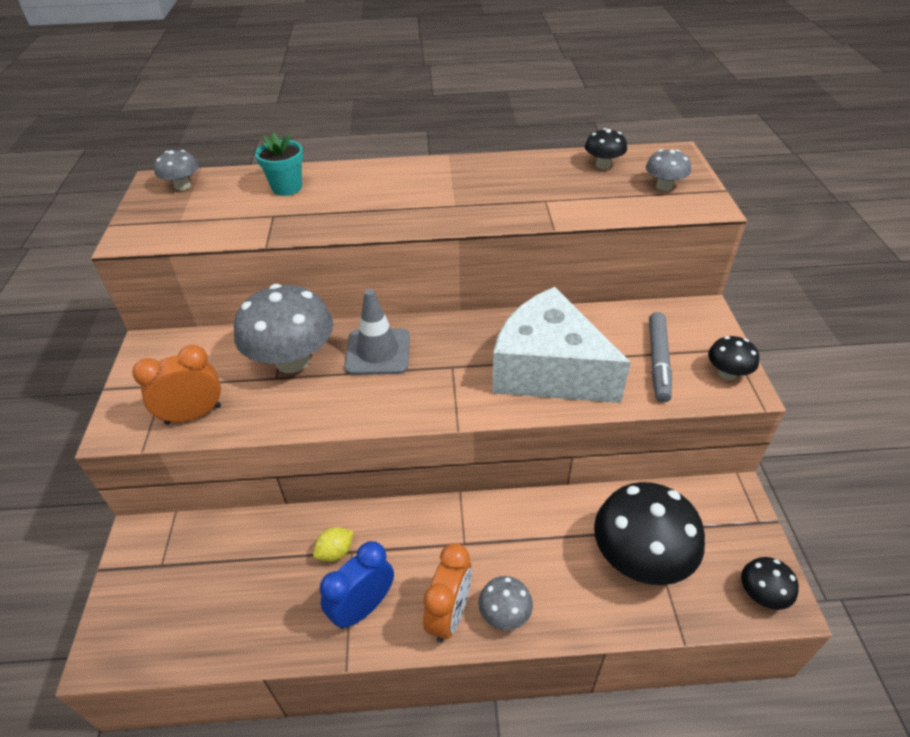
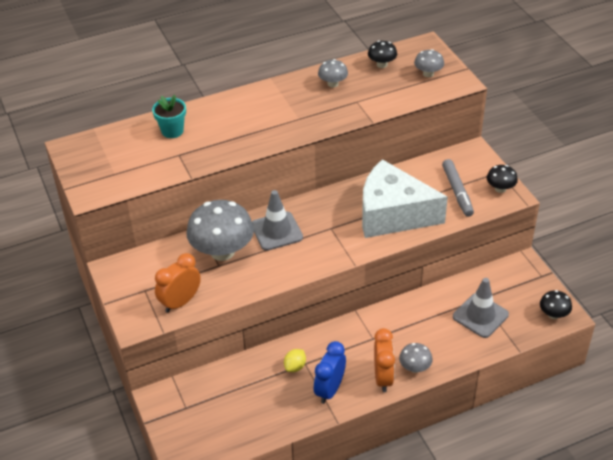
camera: 20 degrees left, 0 degrees up
(182, 186) = (93, 147): grey mushroom -> grey mushroom (333, 84)
(640, 558) = (480, 315): black mushroom -> grey traffic cone

